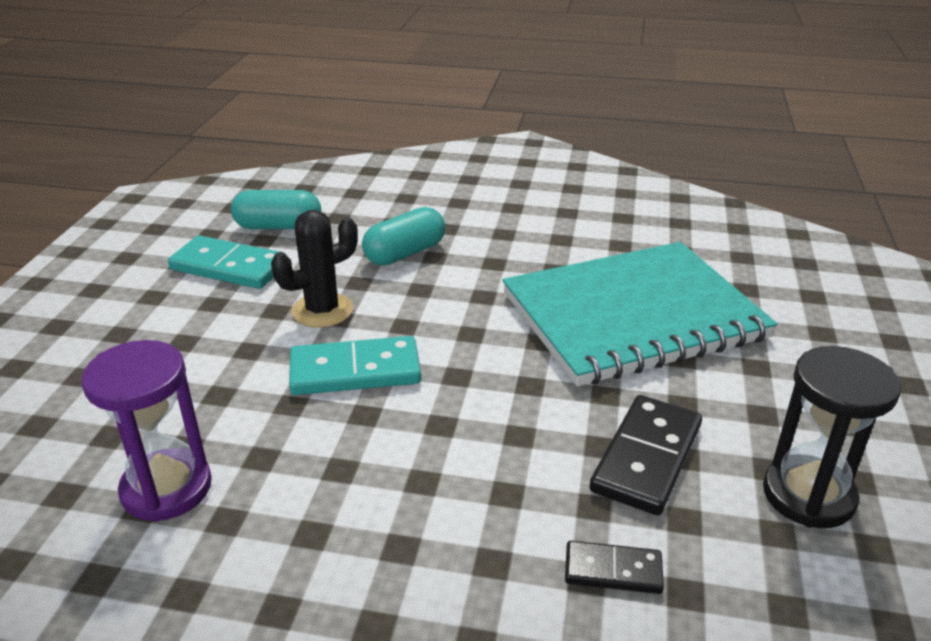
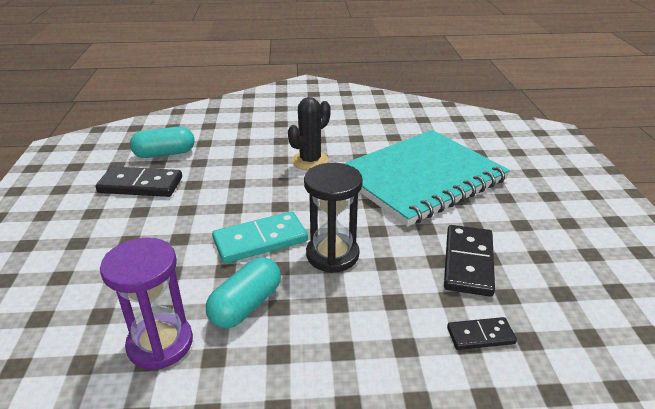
camera: 15 degrees left, 0 degrees up
(229, 267) = (141, 185): turquoise domino -> black domino
(322, 310) = (220, 204): black cactus -> black cactus (310, 161)
(405, 253) = (260, 160): turquoise capsule -> turquoise capsule (246, 305)
(808, 495) = (568, 267): black hourglass -> black hourglass (332, 255)

